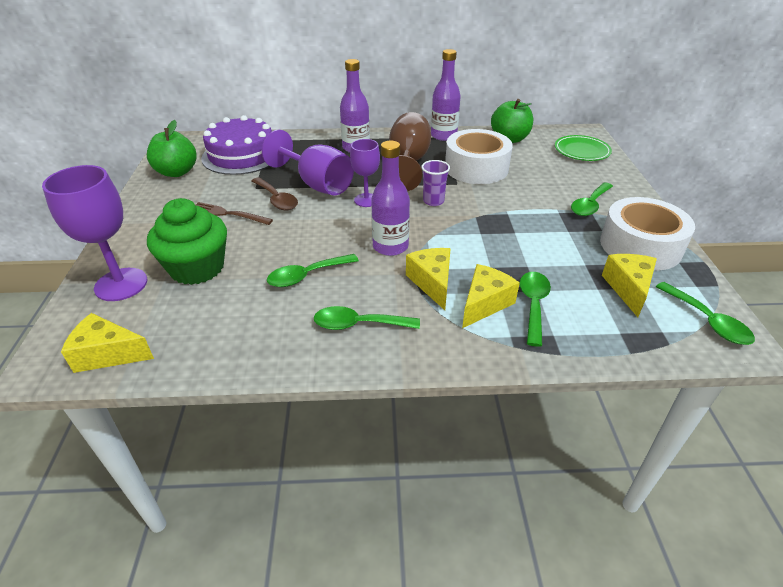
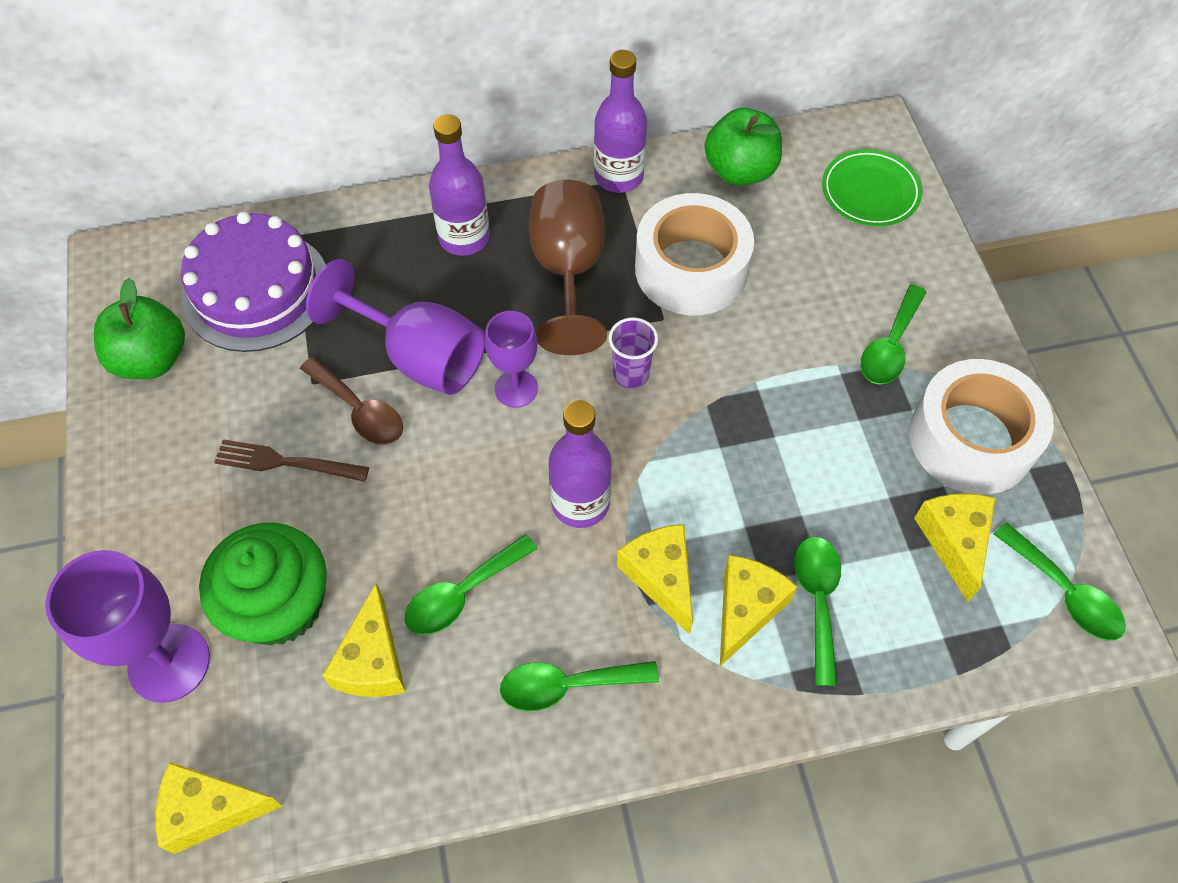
camera: 10 degrees left, 20 degrees up
(241, 298) = (372, 661): none -> yellow cheese

